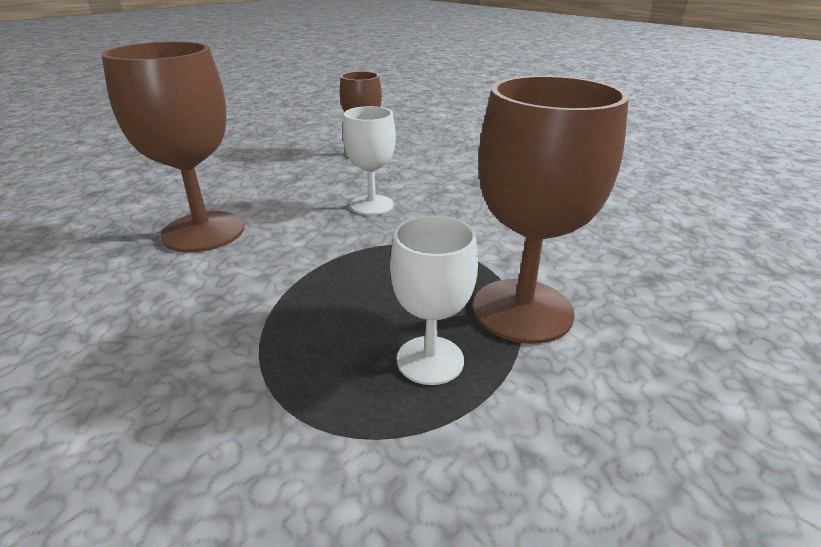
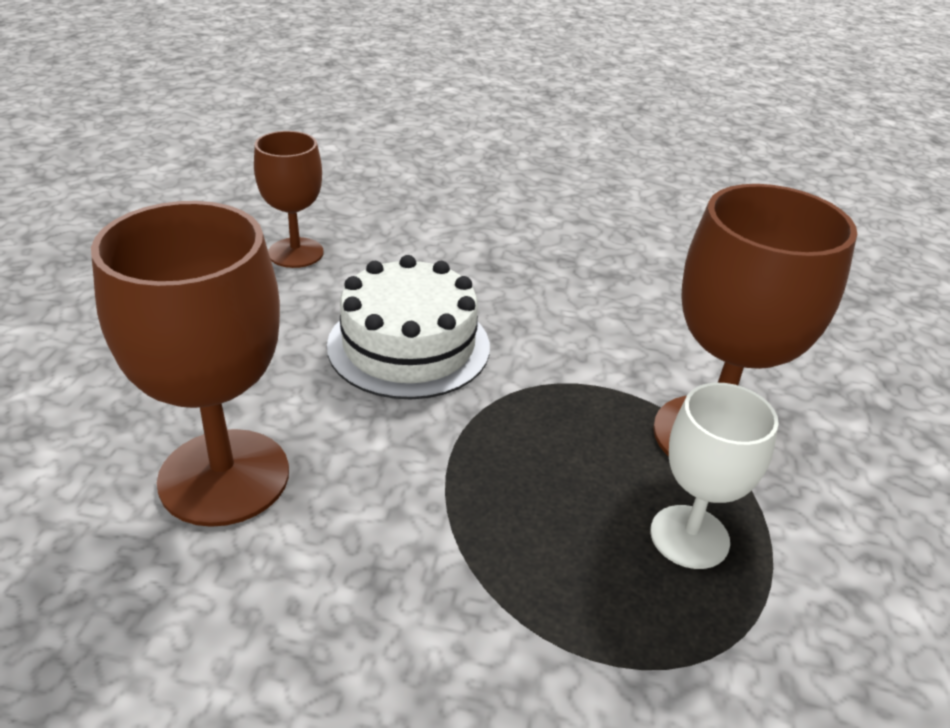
camera: 35 degrees left, 5 degrees up
(372, 205) = (409, 345): white goblet -> white cake

